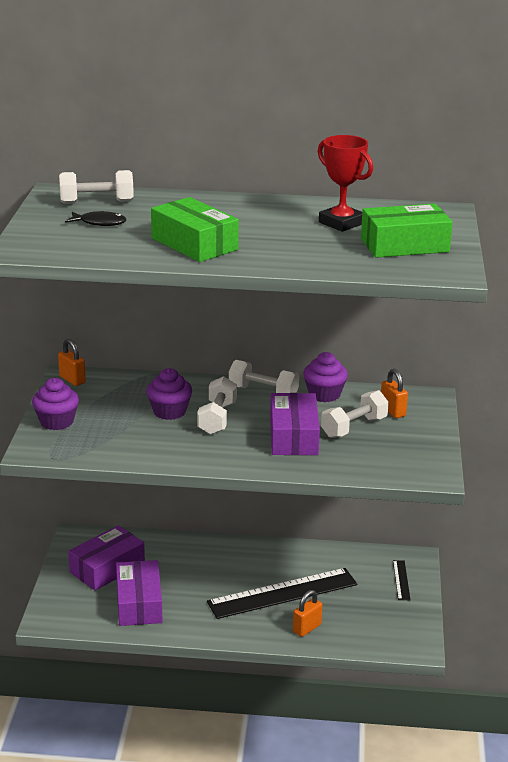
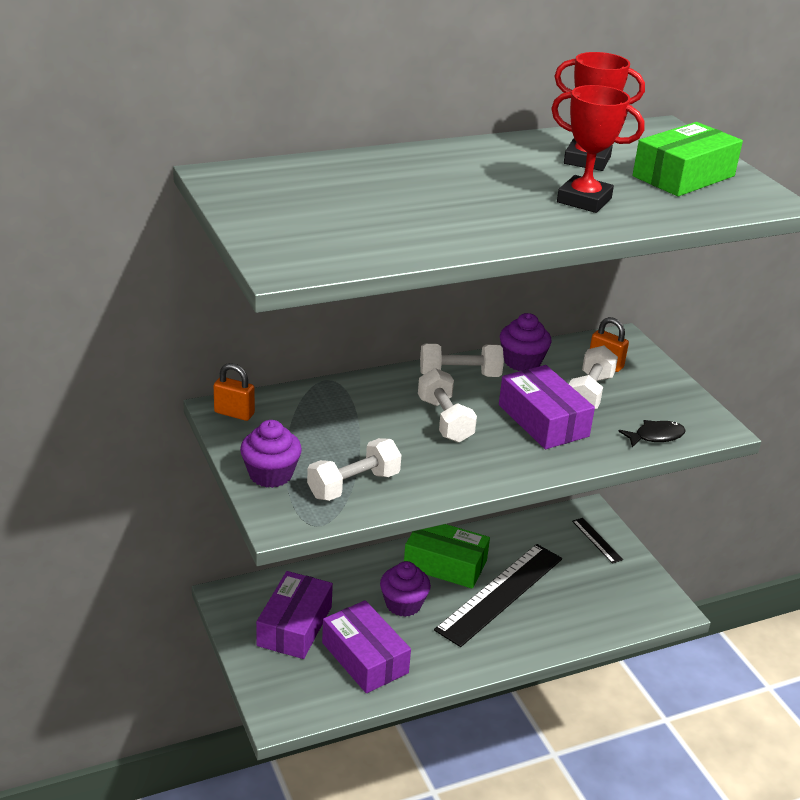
camera: 30 degrees left, 5 degrees up
(97, 202) = (288, 181): white dumbbell -> white dumbbell (353, 485)
(99, 223) = (329, 208): black fish -> black fish (655, 436)
(169, 411) = (385, 425): purple cupcake -> purple cupcake (403, 604)
(194, 244) = (475, 216): green box -> green box (445, 564)
(294, 248) = (584, 200): none -> red trophy
(307, 628) = (556, 626): orange padlock -> none

